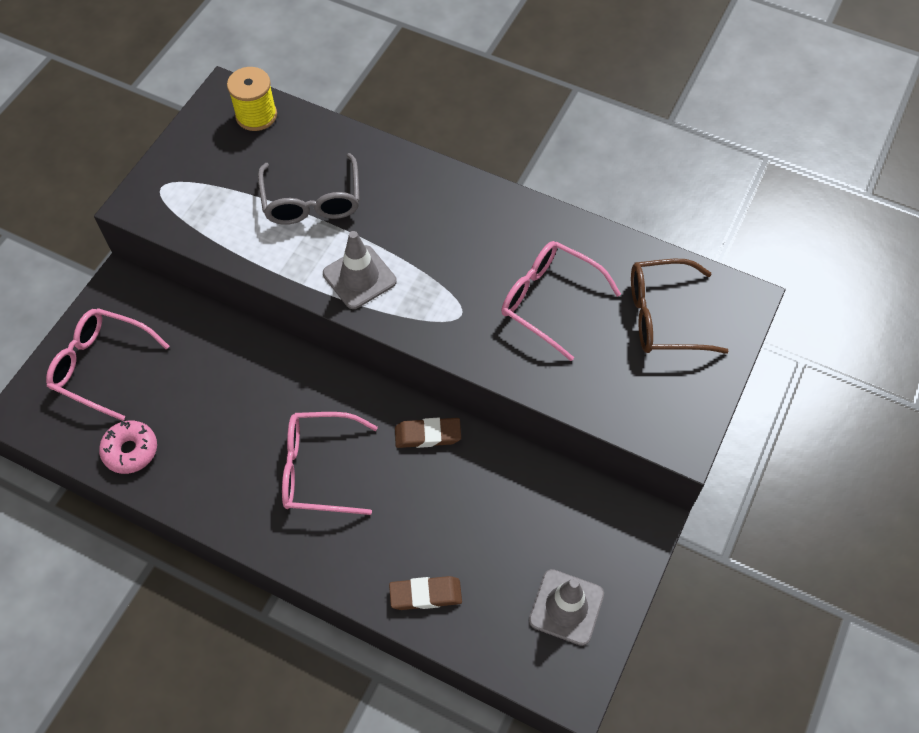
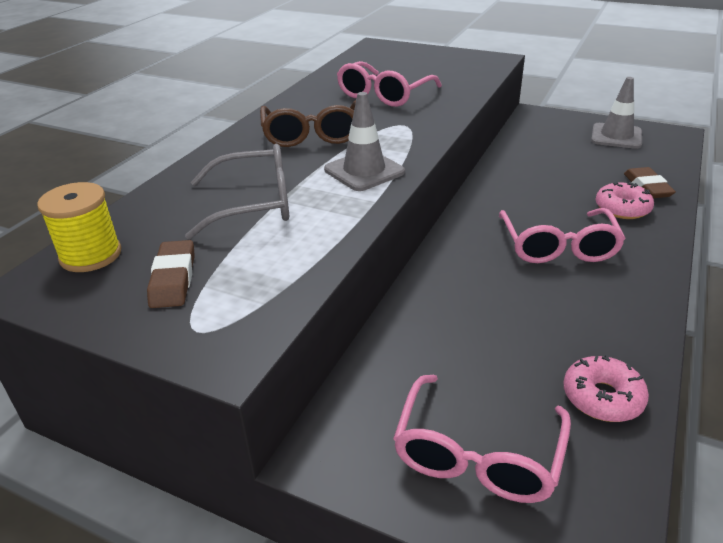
camera: 90 degrees left, 25 degrees down
(381, 551) = (622, 208): none -> pink donut
(428, 435) = (497, 192): brown eraser -> brown eraser (173, 279)
(663, 316) = (393, 63): brown glasses -> brown glasses (312, 135)

